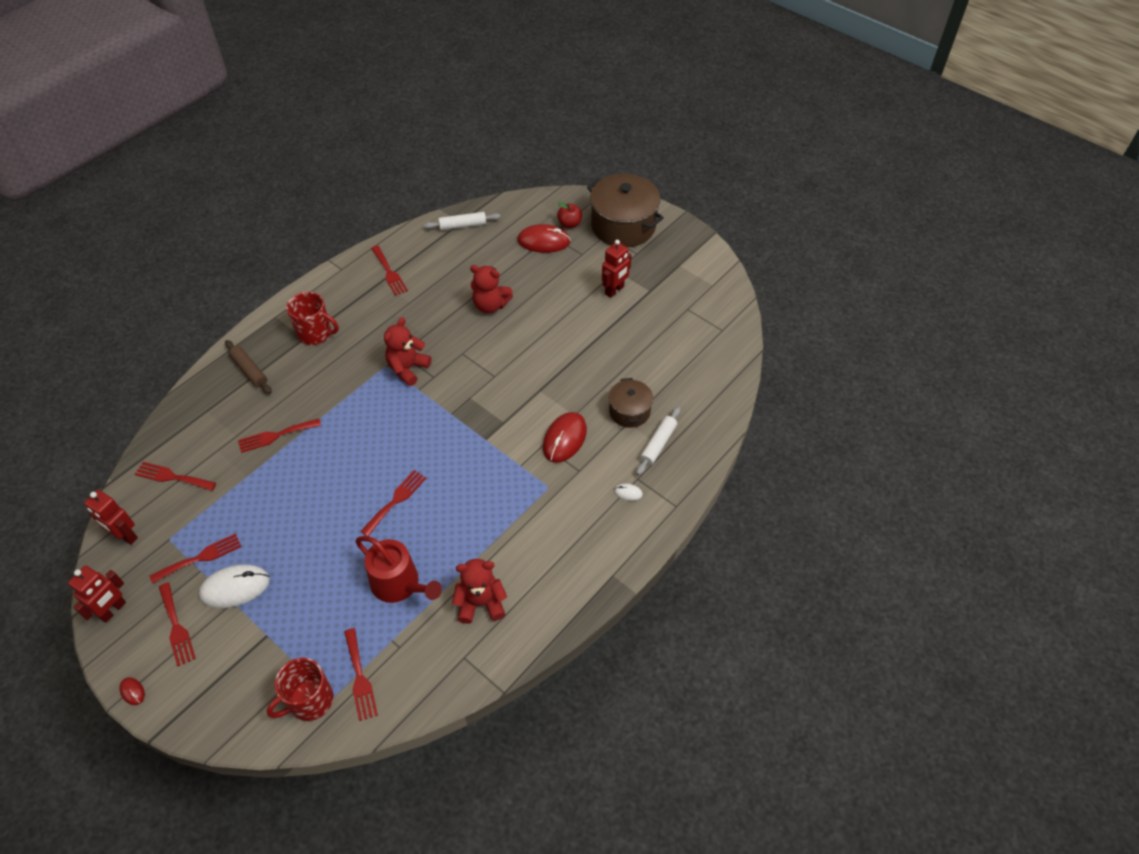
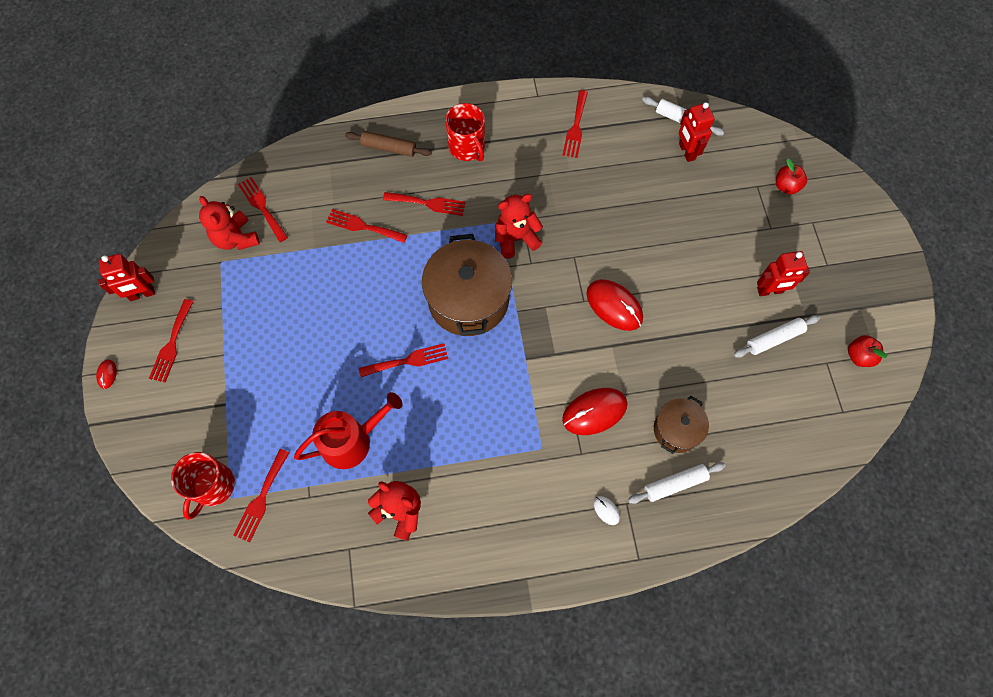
camera: 40 degrees right, 15 degrees up
(125, 536) = (194, 235): red robot -> red robot (686, 152)
(200, 558) = (230, 296): red fork -> red fork (428, 203)
(235, 587) = (234, 343): white mouse -> none
(249, 370) = (389, 148): brown rolling pin -> brown rolling pin turned 75 degrees counterclockwise
(309, 700) = (213, 486): red mug -> red mug turned 75 degrees counterclockwise
(399, 584) = (352, 441): red watering can -> red watering can turned 105 degrees counterclockwise
(490, 305) = (638, 224): red teddy bear -> red teddy bear (236, 238)
(543, 241) = (744, 189): red mouse -> red mouse (614, 306)
(623, 226) = (839, 224): brown pot -> brown pot (468, 300)
(642, 316) = (774, 339): none -> white rolling pin
(703, 292) = (859, 356): none -> red apple

